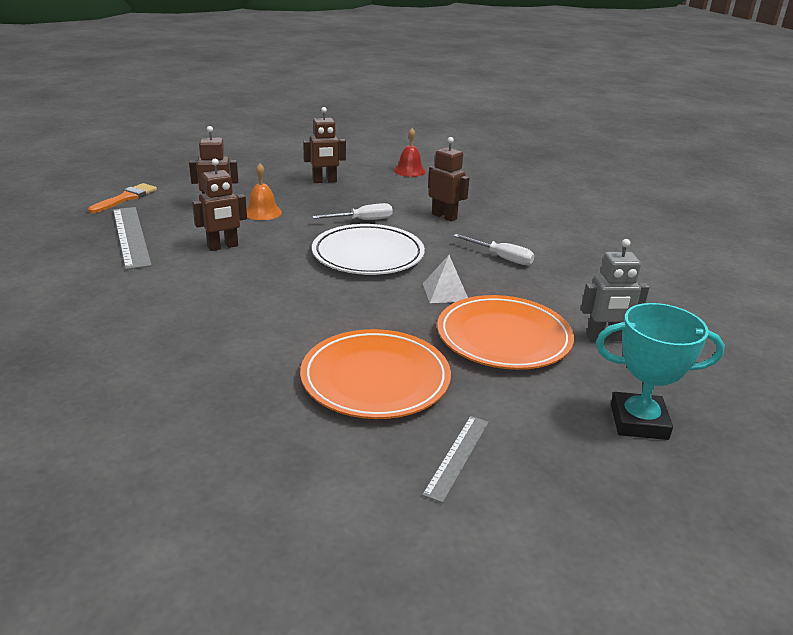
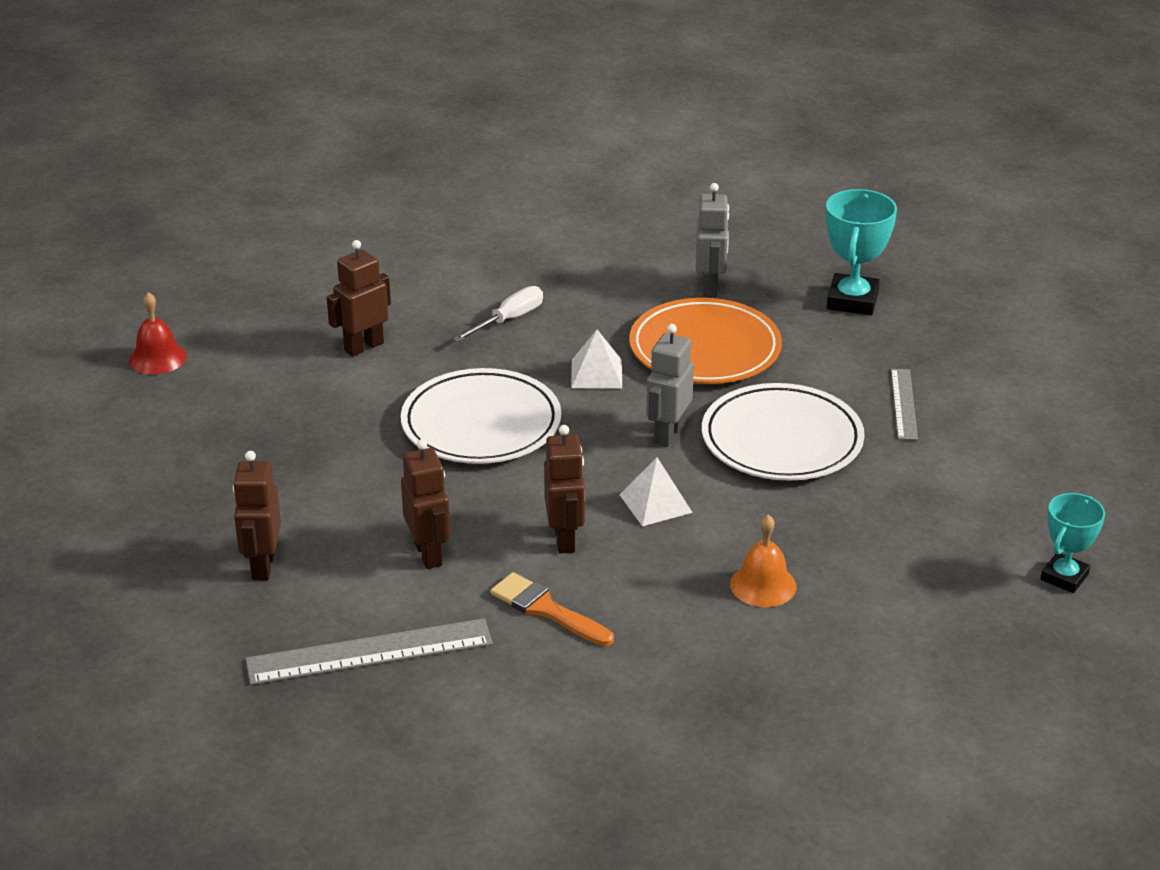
camera: 80 degrees left, 5 degrees up
(126, 198) = (192, 676): orange brush -> orange brush (546, 609)
(137, 582) = (1064, 577): none -> turquoise trophy
(262, 212) = (303, 517): orange bell -> orange bell (763, 585)
(277, 321) = (655, 503): none -> white pyramid
(324, 181) = (179, 449): brown robot -> brown robot (565, 539)
(362, 220) = (360, 420): white screwdriver -> none
(371, 324) = (667, 434): none -> grey robot
(375, 379) = (782, 440): orange plate -> white plate
(457, 456) = (904, 404): grey ruler -> grey ruler turned 60 degrees clockwise

